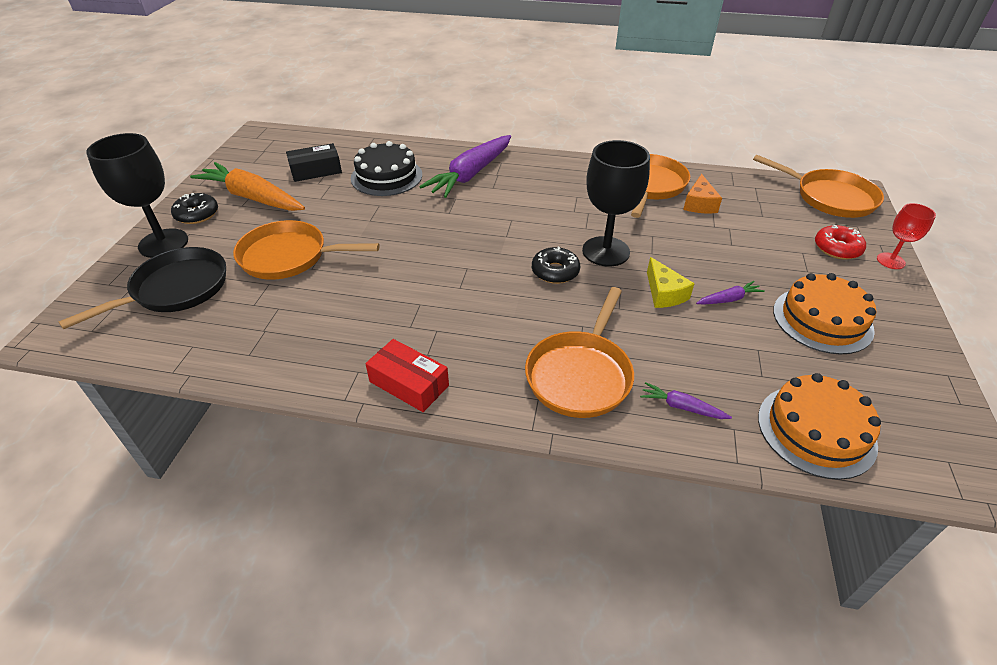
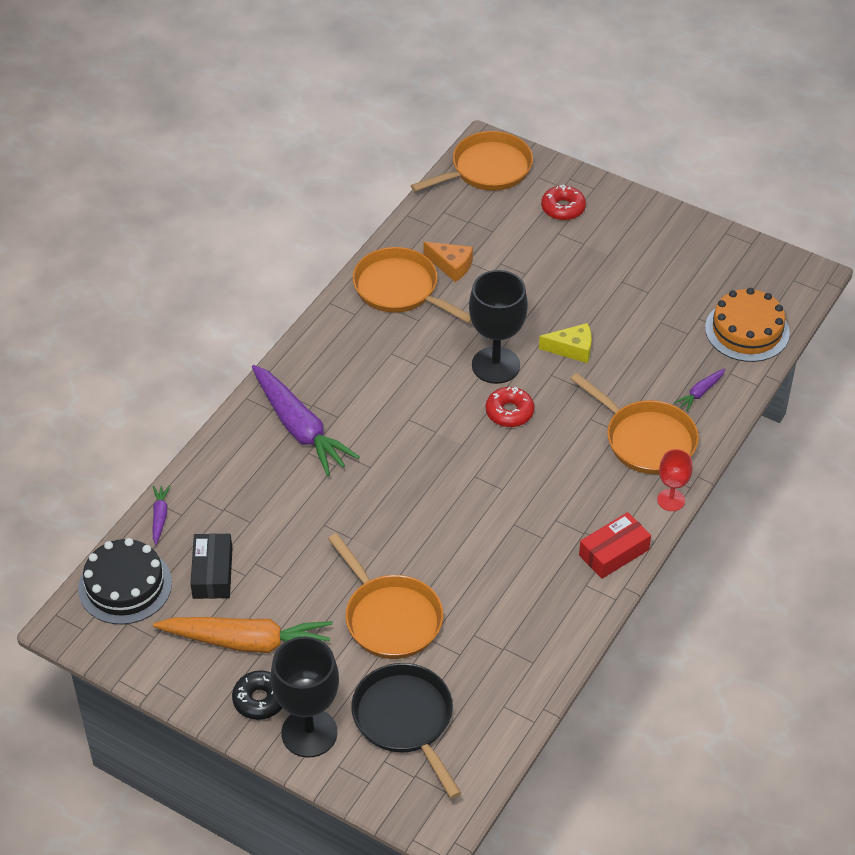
camera: 70 degrees left, 5 degrees up
(252, 197) = (247, 642): orange carrot -> orange carrot turned 135 degrees counterclockwise
(289, 257) = (390, 617): orange pan -> orange pan turned 60 degrees counterclockwise
(386, 176) = (264, 506): black cake -> black cake (125, 585)
(555, 271) = (509, 412): black donut -> red donut
(728, 299) = (597, 311): purple carrot -> purple carrot (160, 517)
(822, 320) = (644, 267): orange cake -> none
(890, 261) = (594, 185): red goblet -> red goblet (671, 500)

